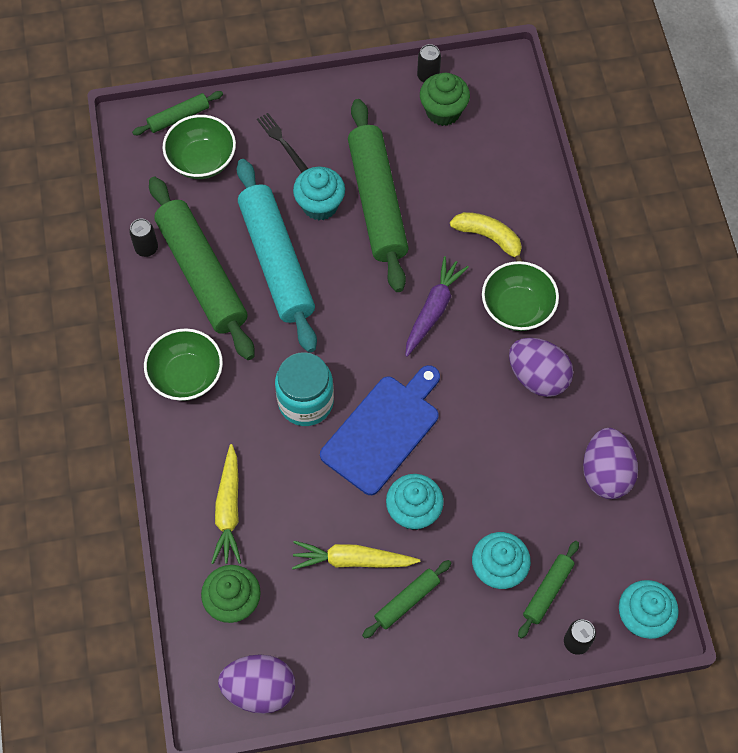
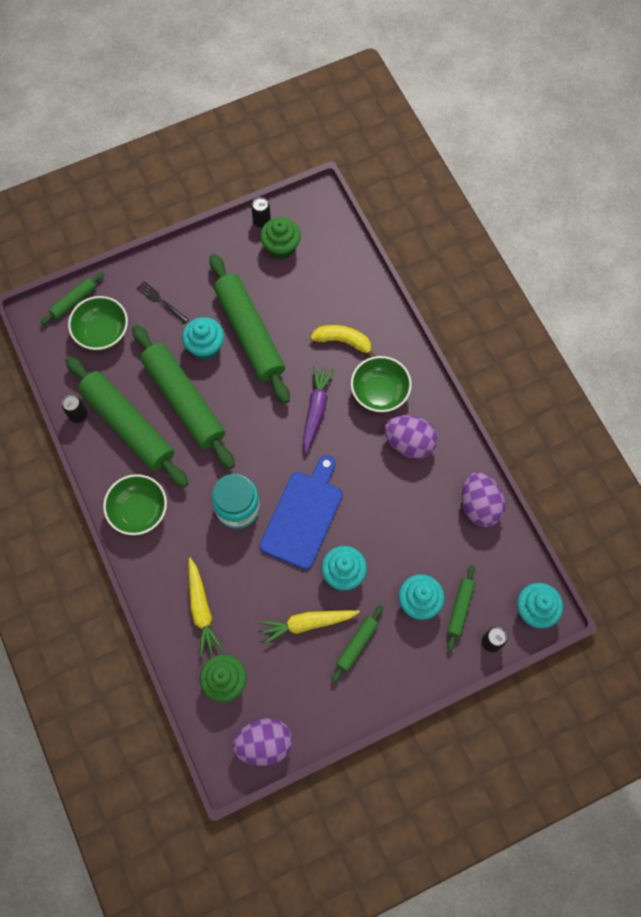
camera: 15 degrees left, 5 degrees up
(277, 261) = (184, 400): turquoise rolling pin -> green rolling pin

